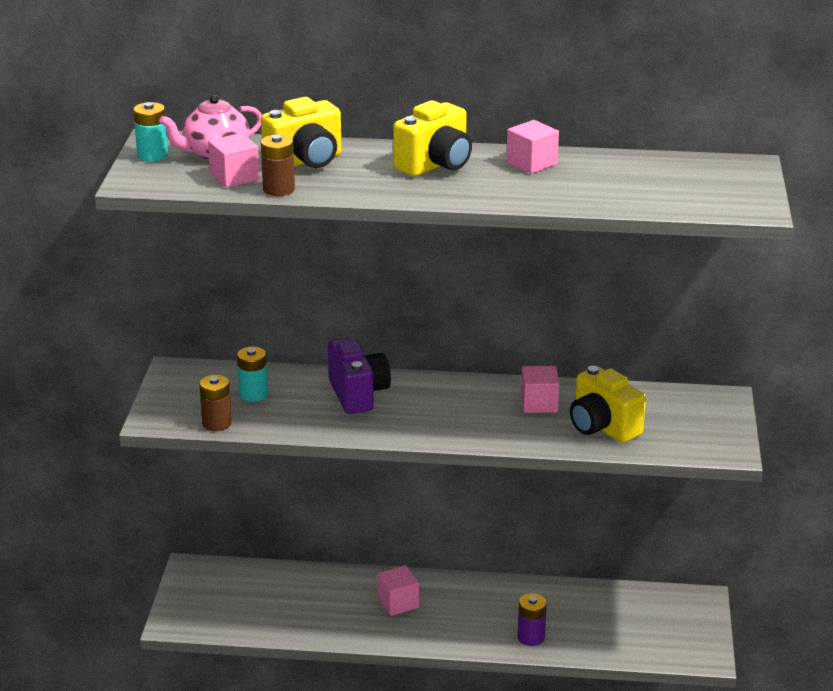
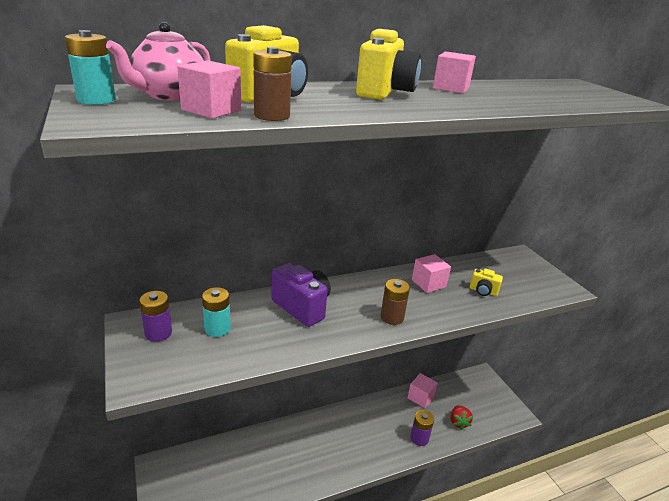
camera: 30 degrees left, 0 degrees up
(194, 385) = (158, 333): none -> purple battery
(217, 423) = (202, 368): brown battery -> brown battery (392, 317)
(398, 602) = (322, 441): pink cube -> pink cube (420, 397)
(602, 427) = (483, 291): yellow camera -> yellow camera, size x0.53
(604, 638) = (458, 422): none -> red strawberry

